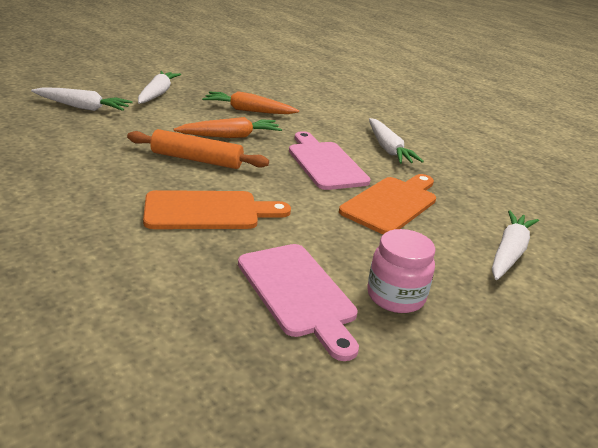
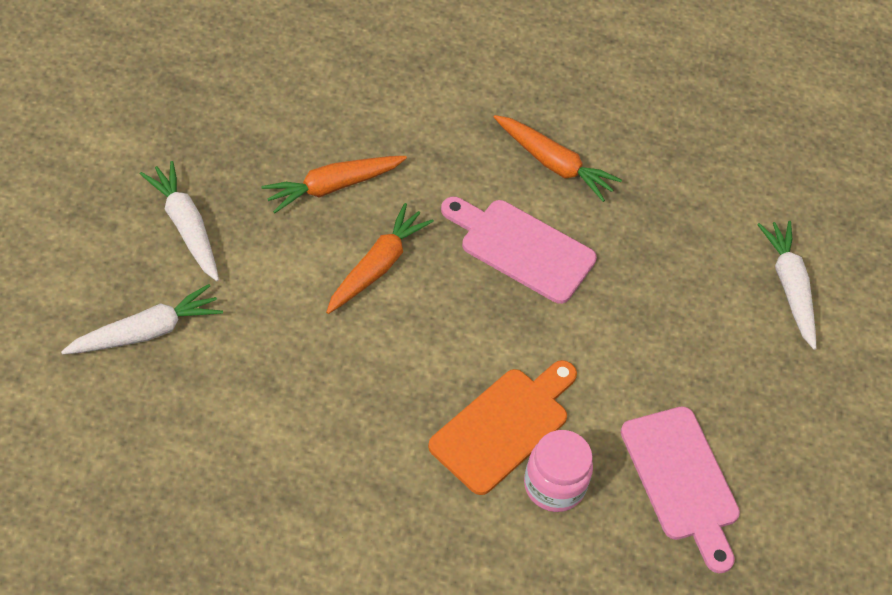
camera: 40 degrees left, 25 degrees up
(197, 160) = (397, 344): orange rolling pin -> none
(298, 293) = (682, 480): pink cutting board -> pink cutting board turned 45 degrees clockwise
(388, 149) = (554, 164): white carrot -> orange carrot
(391, 203) = (642, 279): orange cutting board -> none
(395, 296) = (751, 425): pink jar -> pink jar (554, 485)

